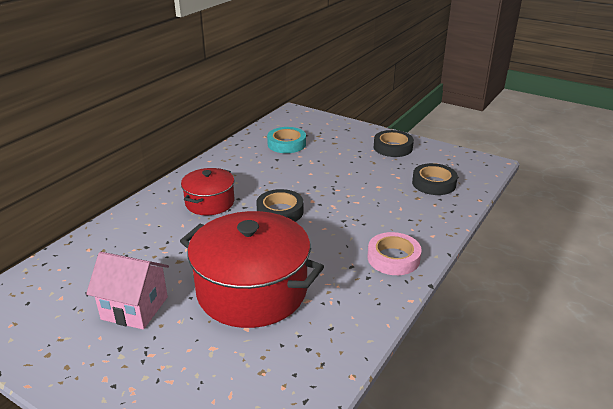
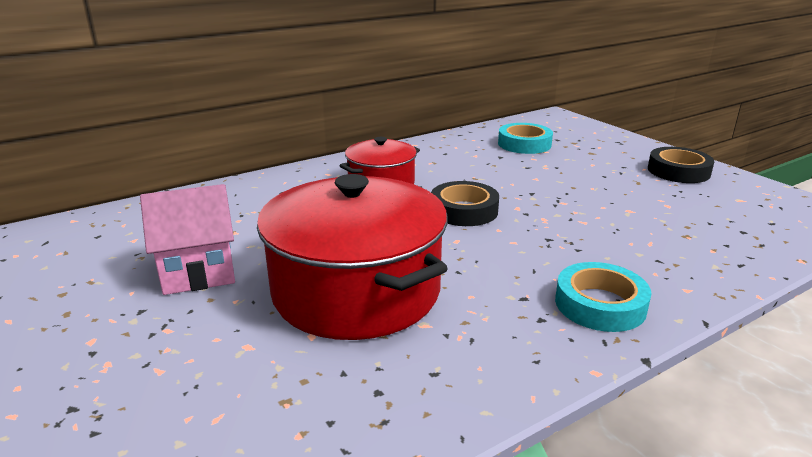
camera: 25 degrees right, 5 degrees down
(135, 308) = (198, 271): pink house -> pink house turned 60 degrees counterclockwise
(393, 258) = (600, 304): pink tape -> turquoise tape
(434, 183) = (725, 223): black tape -> none

